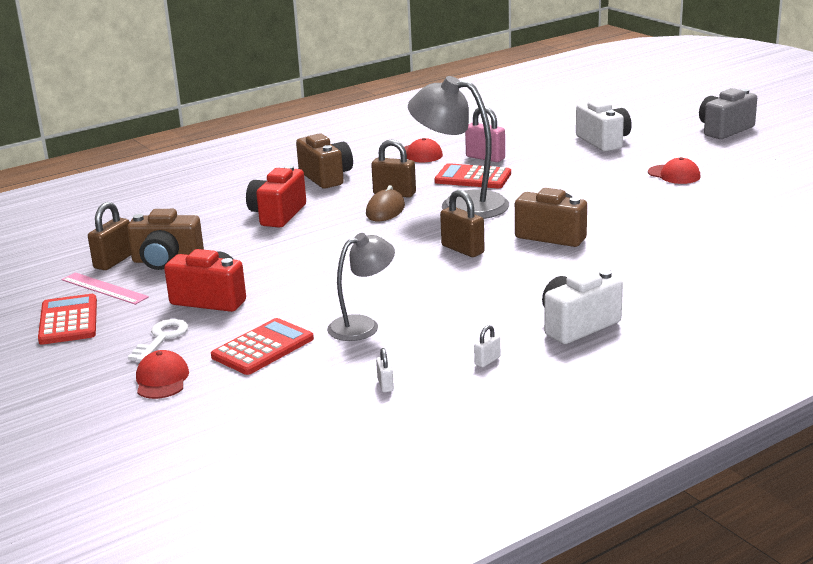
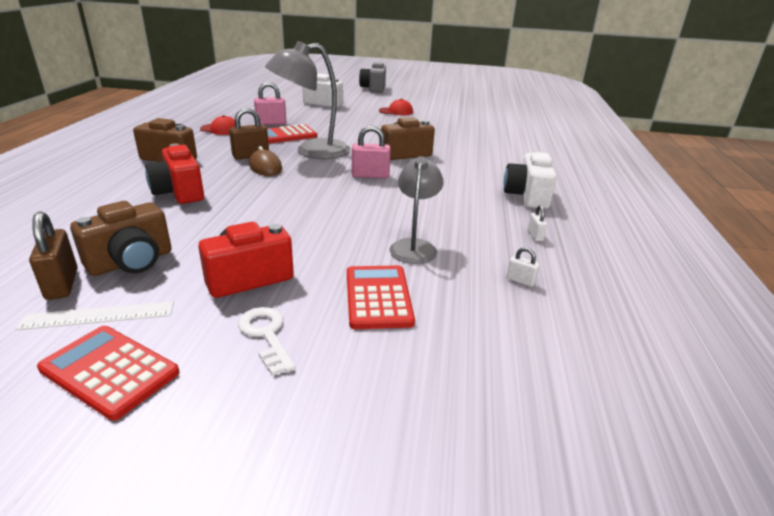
camera: 50 degrees left, 5 degrees up
(104, 288) = (98, 315): pink ruler -> white ruler
(162, 379) = (347, 376): red cap -> none
(462, 249) = (370, 176): brown padlock -> pink padlock

